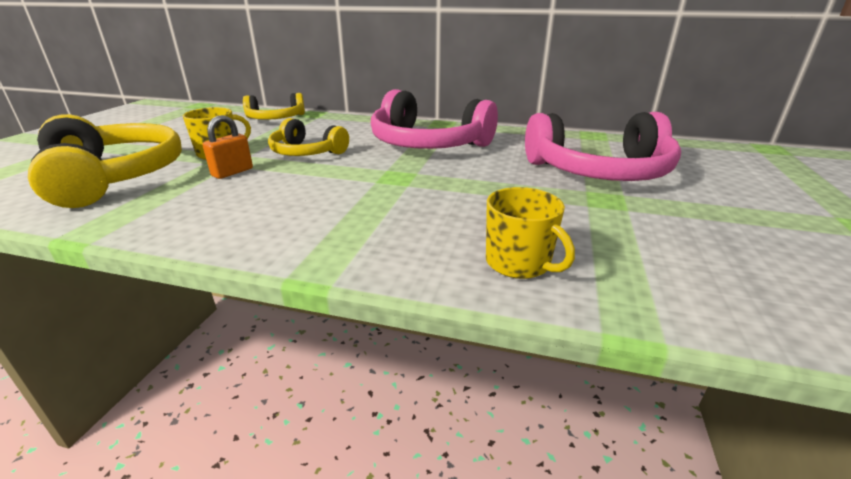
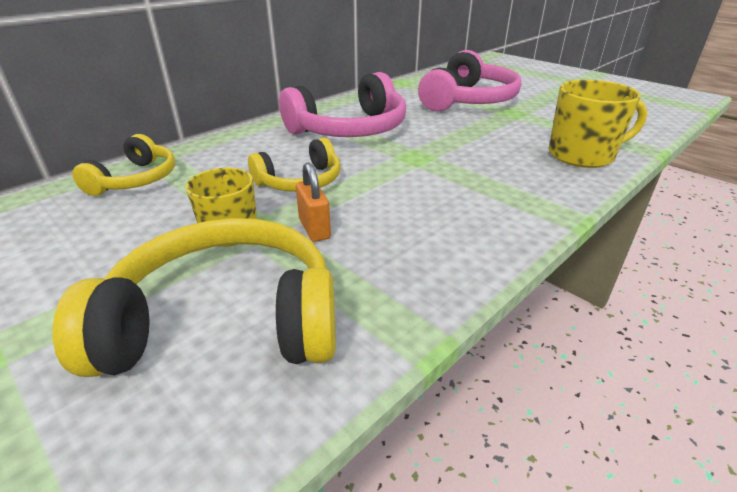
camera: 60 degrees left, 5 degrees up
(519, 263) = (582, 155): yellow mug -> yellow mug, size x1.51

